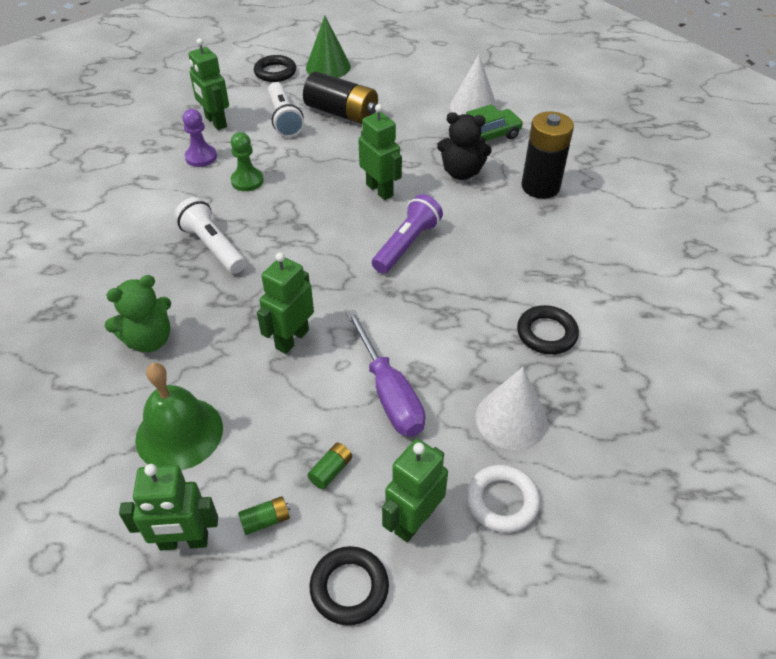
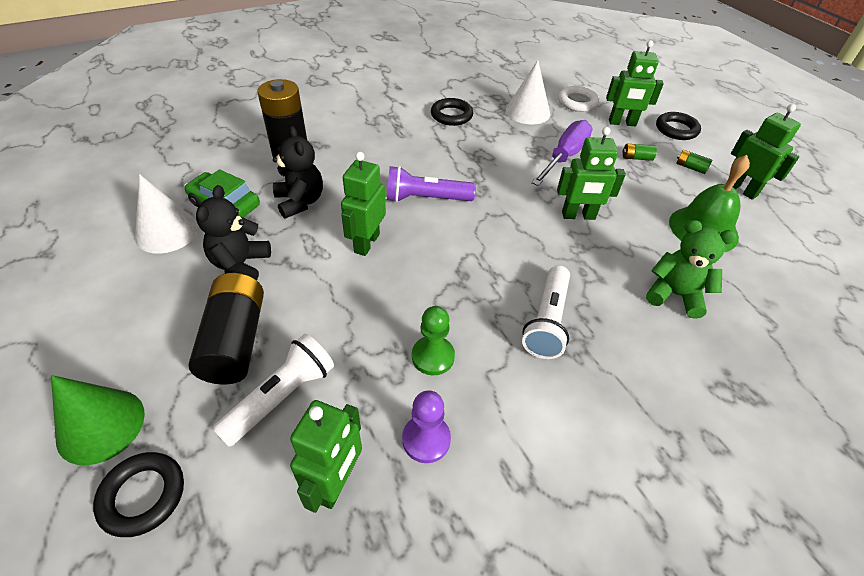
camera: 125 degrees left, 0 degrees up
(409, 129) = (241, 265): none -> black teddy bear

